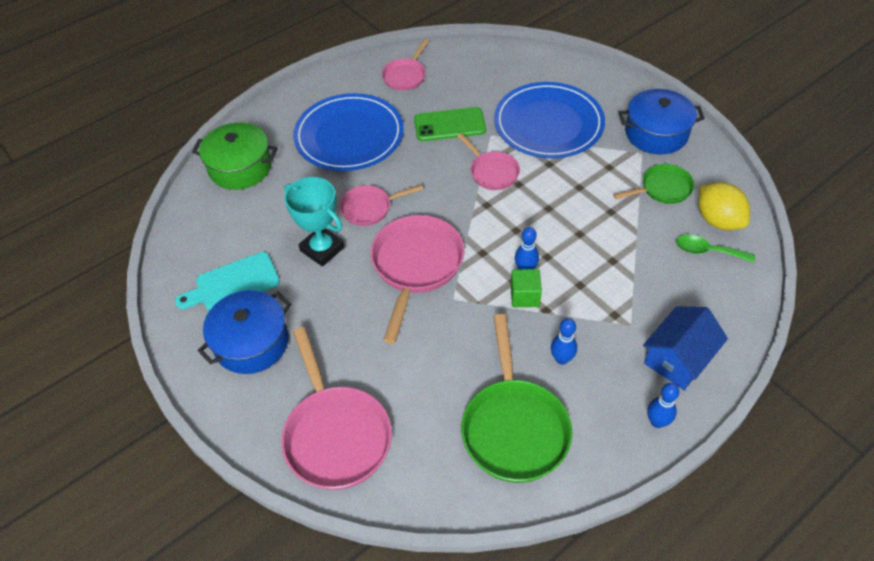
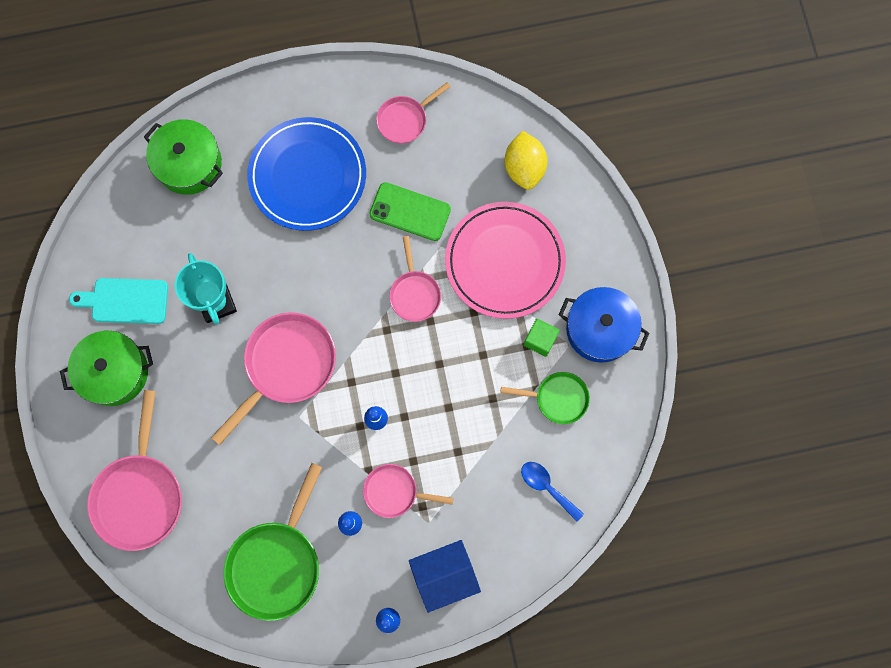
camera: 25 degrees right, 25 degrees up
(251, 342) = (114, 372): blue pot -> green pot
(370, 208) = (281, 277): pink pan -> pink pan (394, 492)
(525, 296) = (359, 447): green cube -> green cube (540, 340)
(548, 124) = (504, 261): blue plate -> pink plate
(707, 251) = (547, 487): green spoon -> blue spoon
(718, 220) = (581, 460): yellow lemon -> yellow lemon (524, 168)

